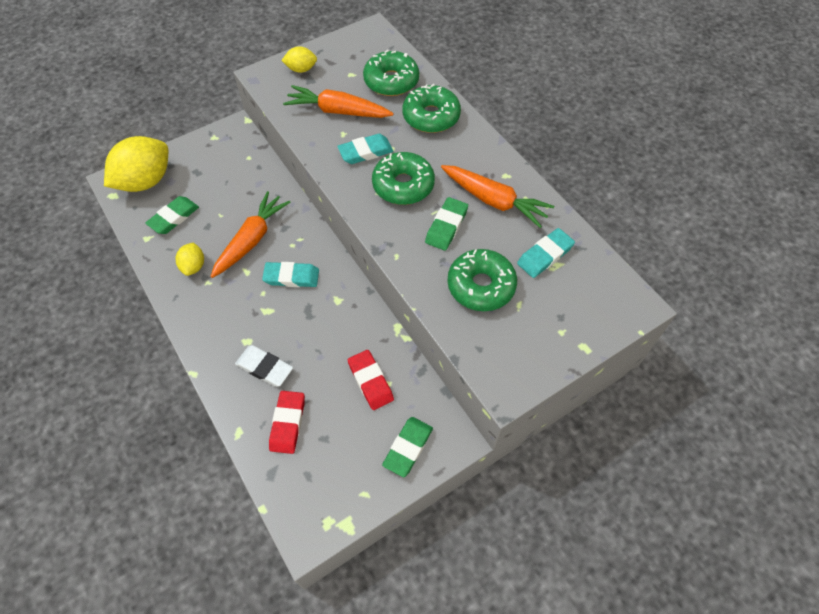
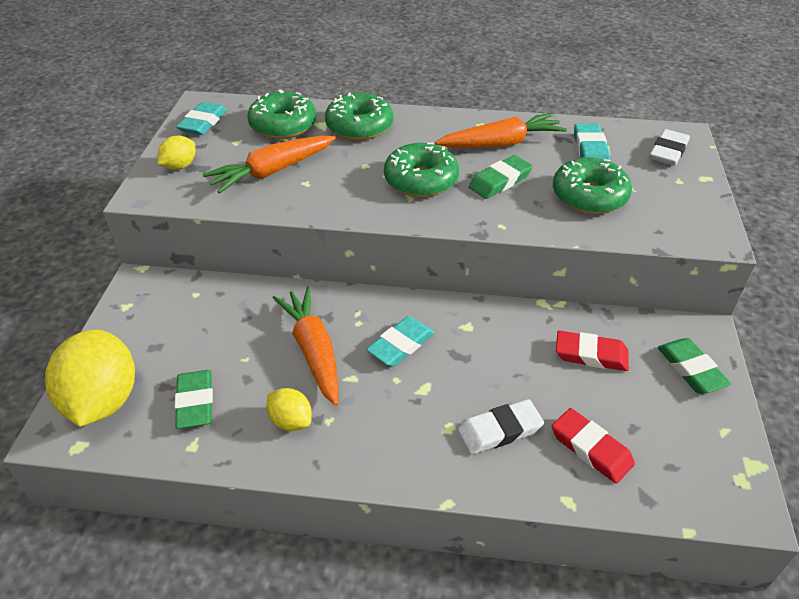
camera: 50 degrees left, 15 degrees down
(365, 152) = (349, 181): turquoise eraser -> turquoise eraser (203, 123)
(446, 226) = (500, 181): green eraser -> green eraser turned 75 degrees clockwise
(597, 306) = (668, 152): none -> white eraser

